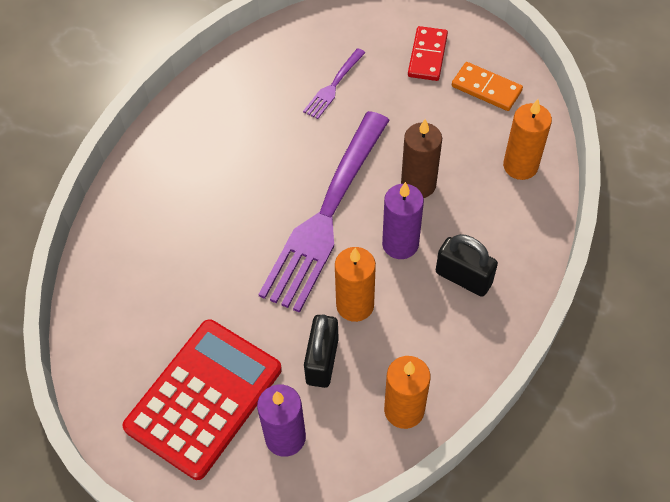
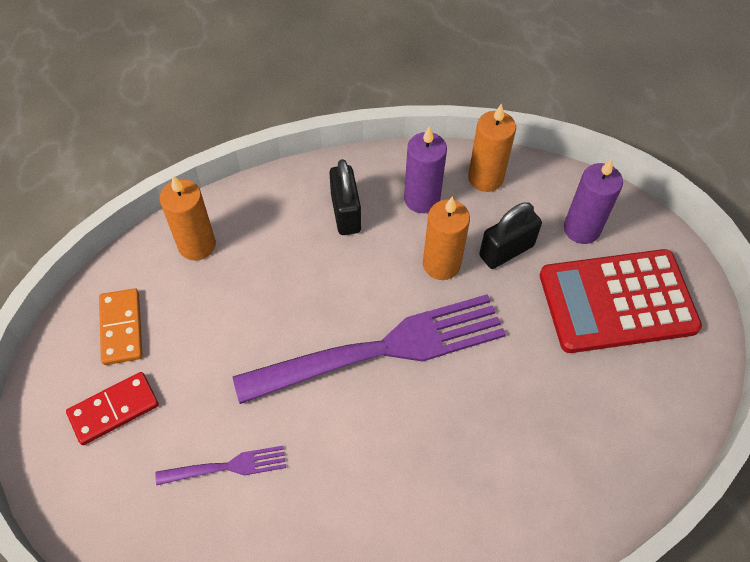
camera: 135 degrees left, 0 degrees up
(400, 244) = (357, 274): purple candle -> purple candle (422, 199)
(418, 184) = (284, 304): brown candle -> none

